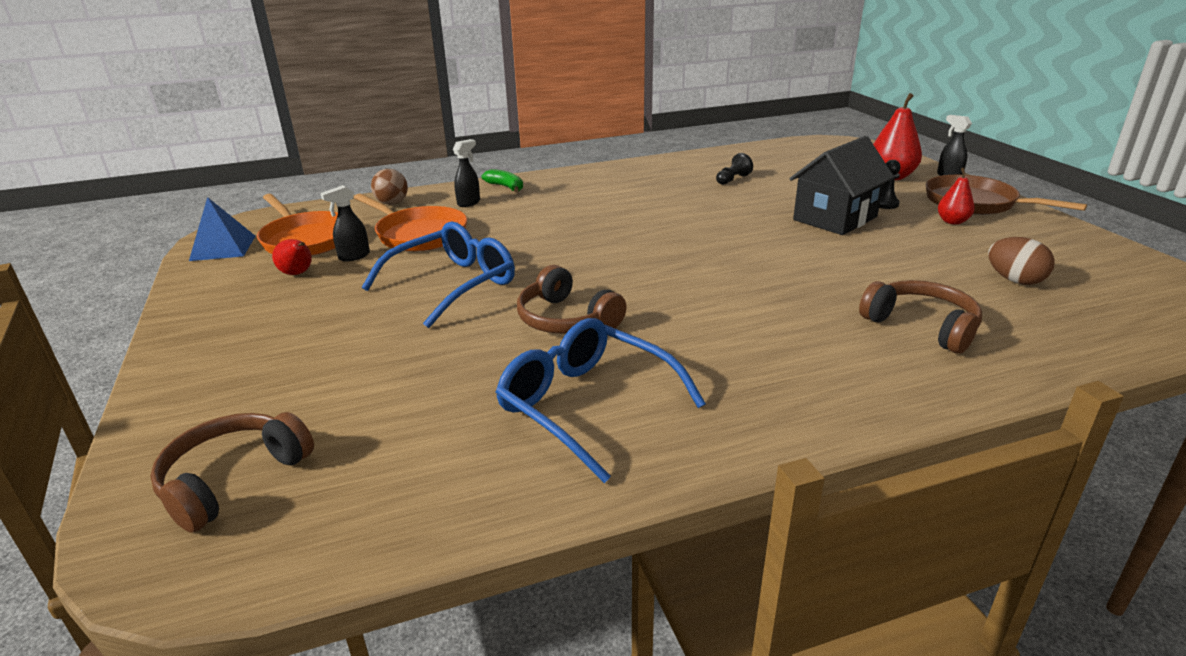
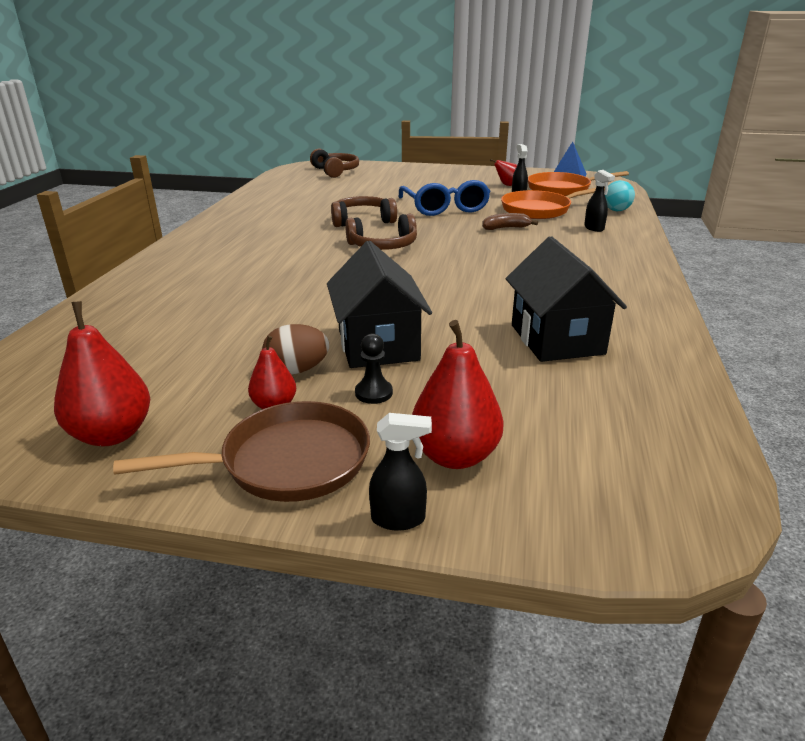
camera: 120 degrees right, 0 degrees up
(392, 203) = (616, 210): brown ball -> turquoise ball
(506, 187) = (626, 244): green banana -> none
(508, 236) = (505, 228): none -> brown banana
(586, 405) = (284, 211): blue glasses -> none
(732, 179) = (556, 339): black pawn -> black house
(921, 326) = (187, 293): brown headphones -> brown headphones (383, 246)
(1014, 280) = (151, 359): brown egg -> brown egg (297, 370)
(1073, 249) = (112, 434): none -> red pear

